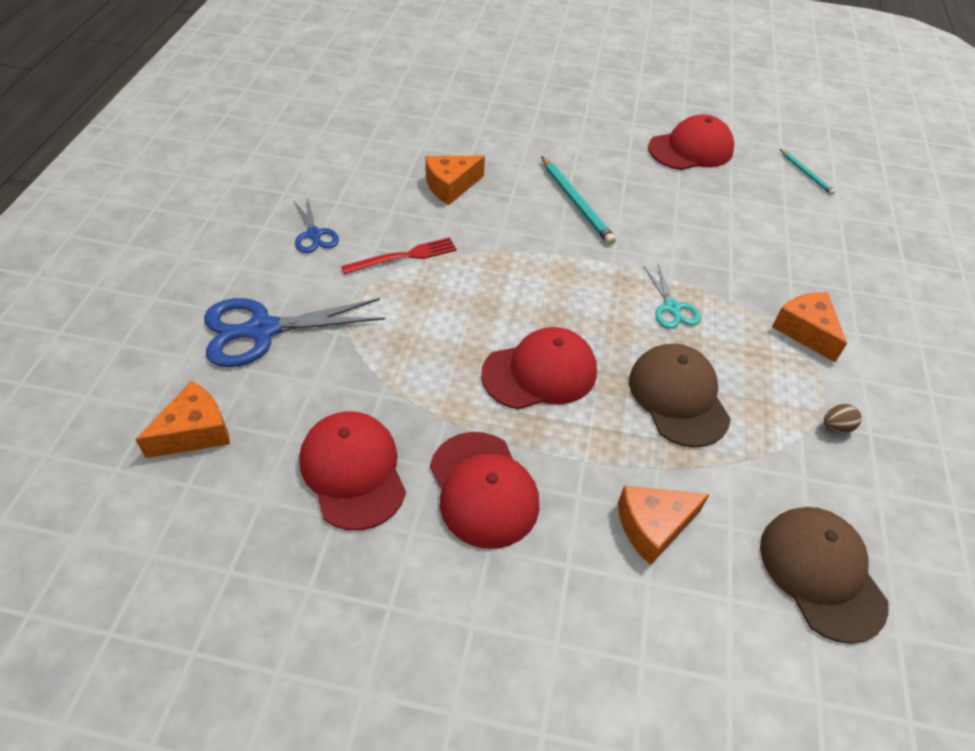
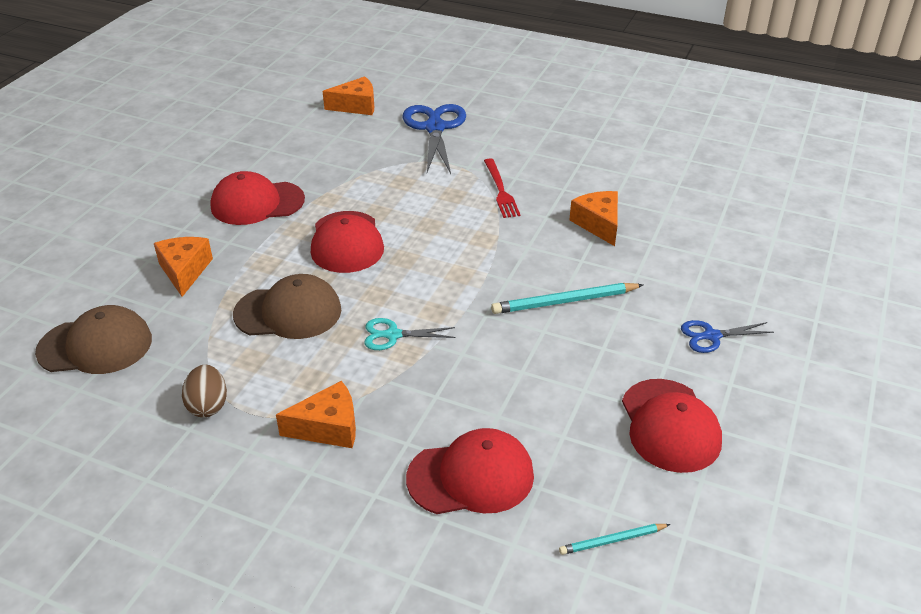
camera: 105 degrees right, 10 degrees down
(195, 432) = (356, 106): orange cheese -> orange cheese turned 75 degrees counterclockwise
(314, 234) = (536, 151): blue scissors -> blue scissors (711, 336)
(353, 471) = (298, 156): red cap -> red cap (471, 476)
(836, 427) = (208, 405): brown egg -> brown egg, size x1.53

